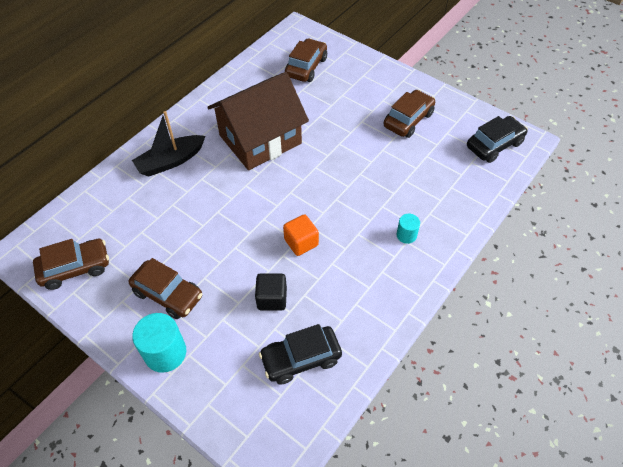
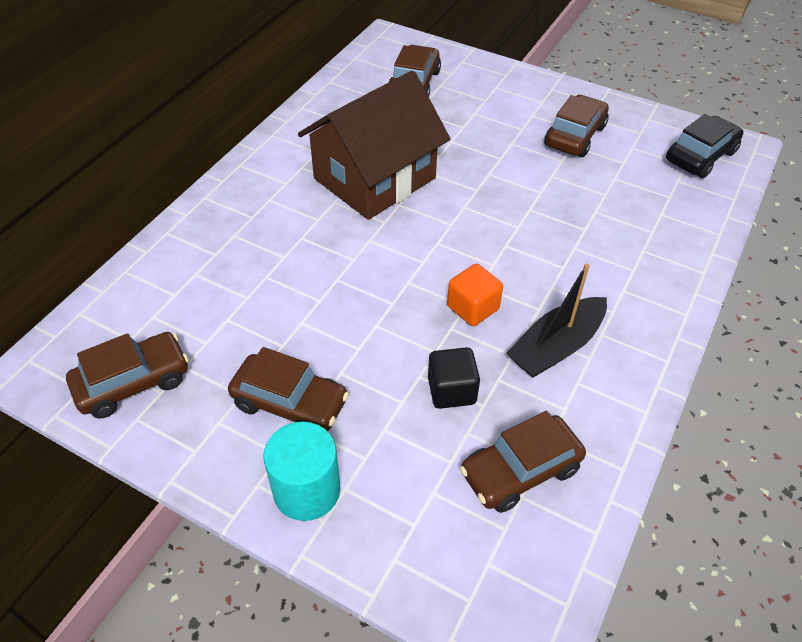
camera: 10 degrees left, 5 degrees down
(170, 161) = (249, 219): black boat -> black boat (556, 347)
(301, 358) = (520, 471): black car -> brown car
(406, 235) = (620, 282): turquoise cylinder -> none

